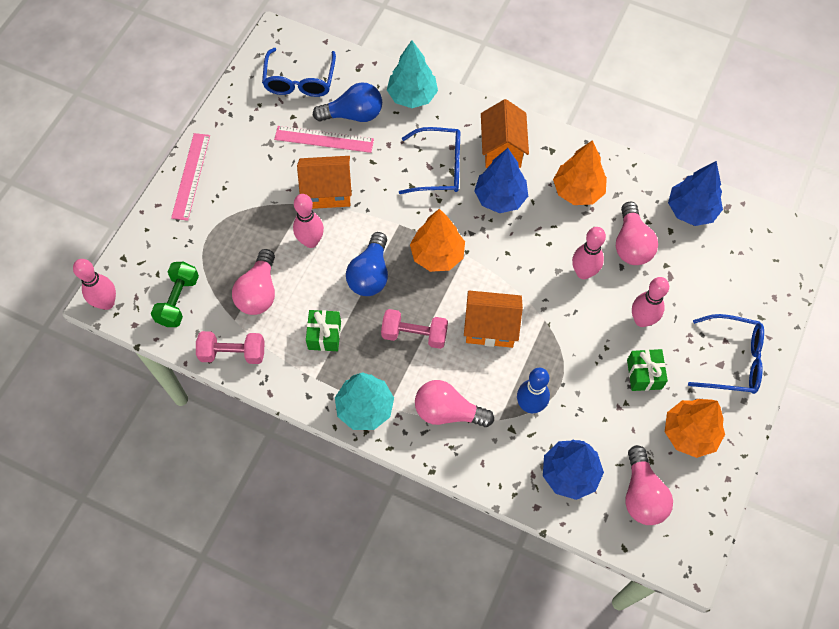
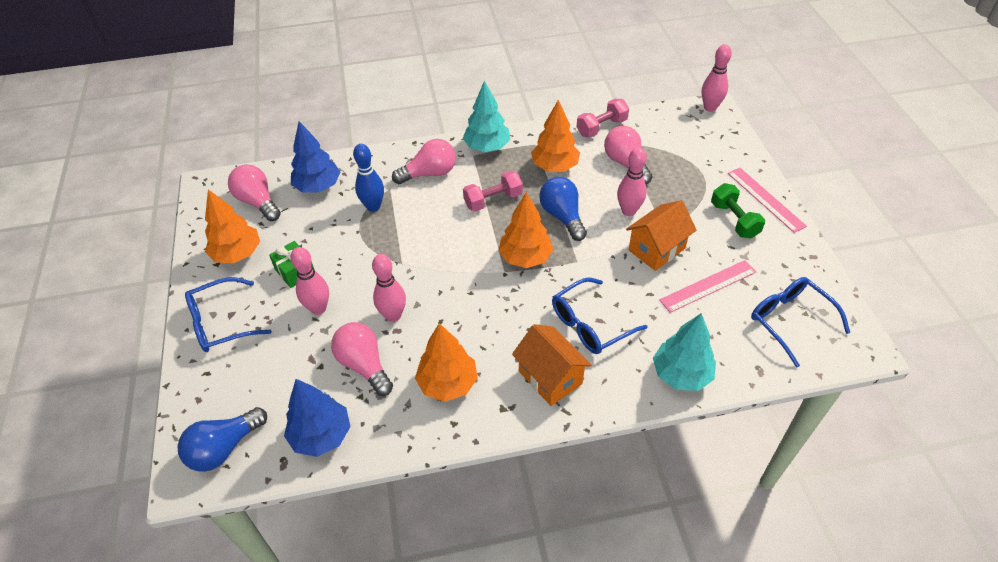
camera: 145 degrees right, 15 degrees down
(178, 300) = (670, 132): green dumbbell -> green dumbbell (734, 220)
(324, 335) = (554, 166): green gift -> orange tree
(353, 115) = (710, 322): blue light bulb -> blue light bulb (224, 448)
(490, 327) = (440, 235): orange house -> none
(500, 198) = (514, 332): blue tree -> none

